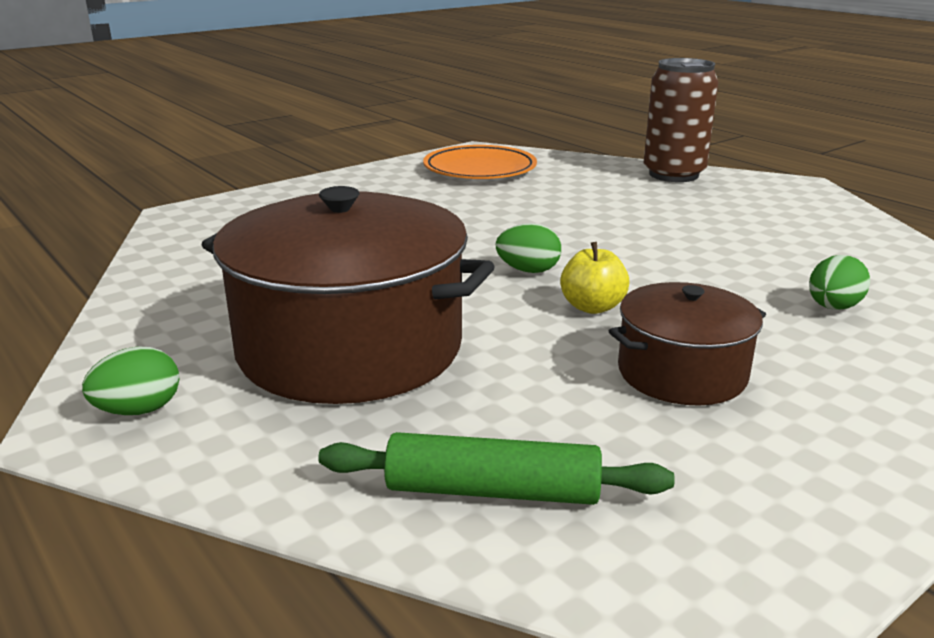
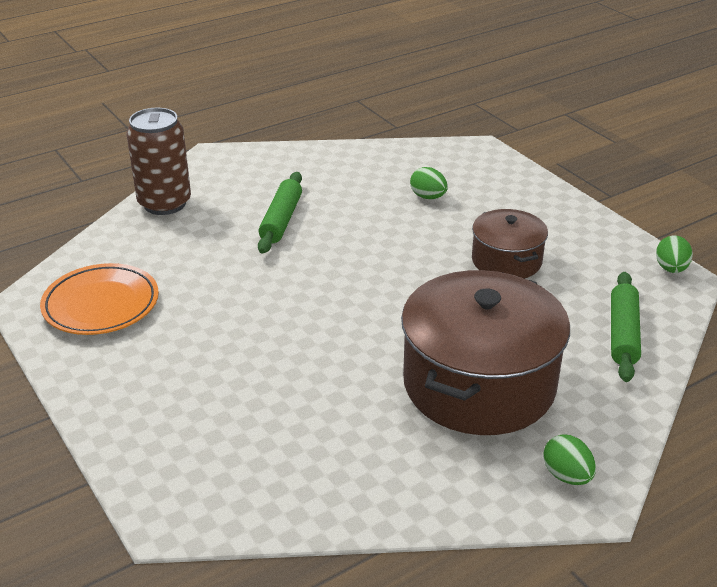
camera: 85 degrees left, 10 degrees up
(528, 270) = (360, 299): green egg -> green egg (671, 269)
(592, 307) = (422, 279): yellow apple -> none
(682, 223) = (281, 220): none -> green rolling pin

